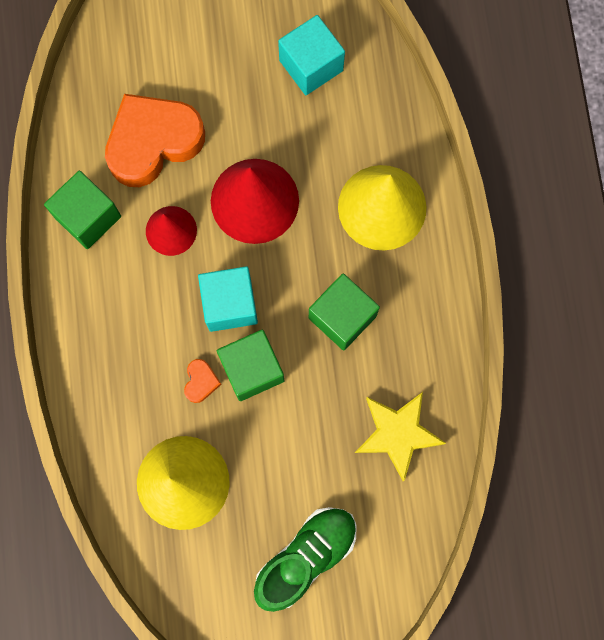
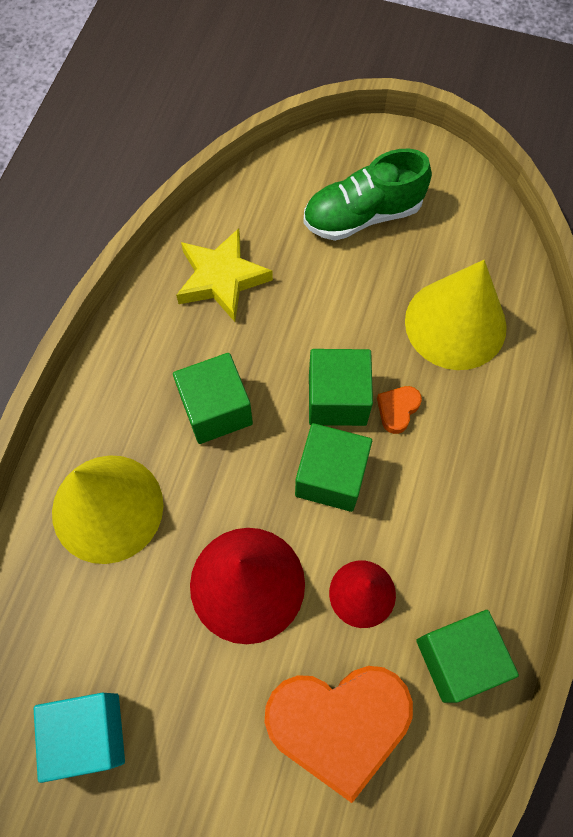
camera: 155 degrees left, 10 degrees down
(230, 304) = (331, 476): turquoise cube -> green cube

